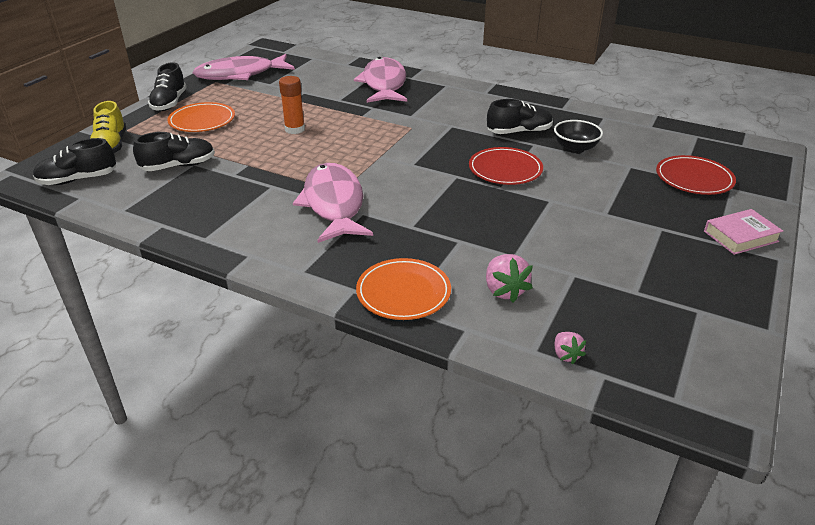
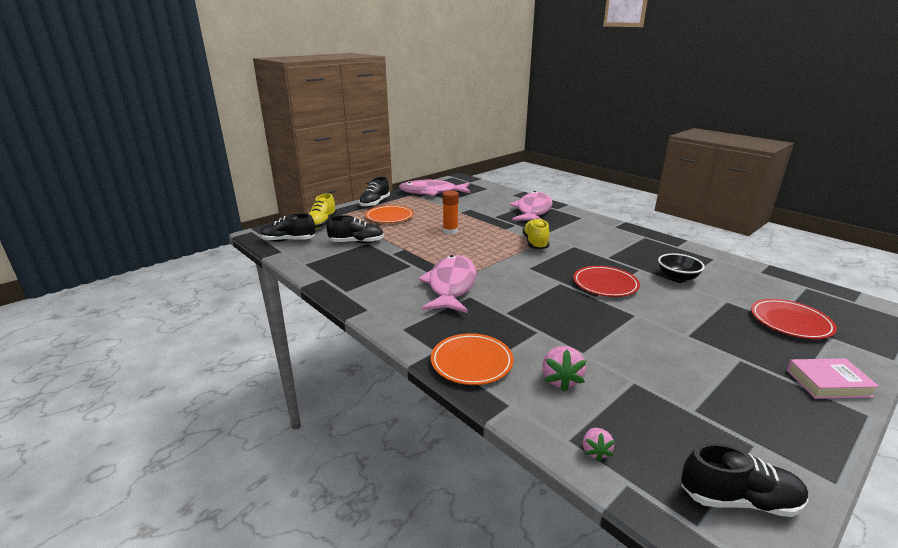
camera: 20 degrees right, 10 degrees down
(406, 129) = (535, 243): none -> yellow shoe
(519, 132) = (630, 258): black shoe -> black shoe (738, 500)

